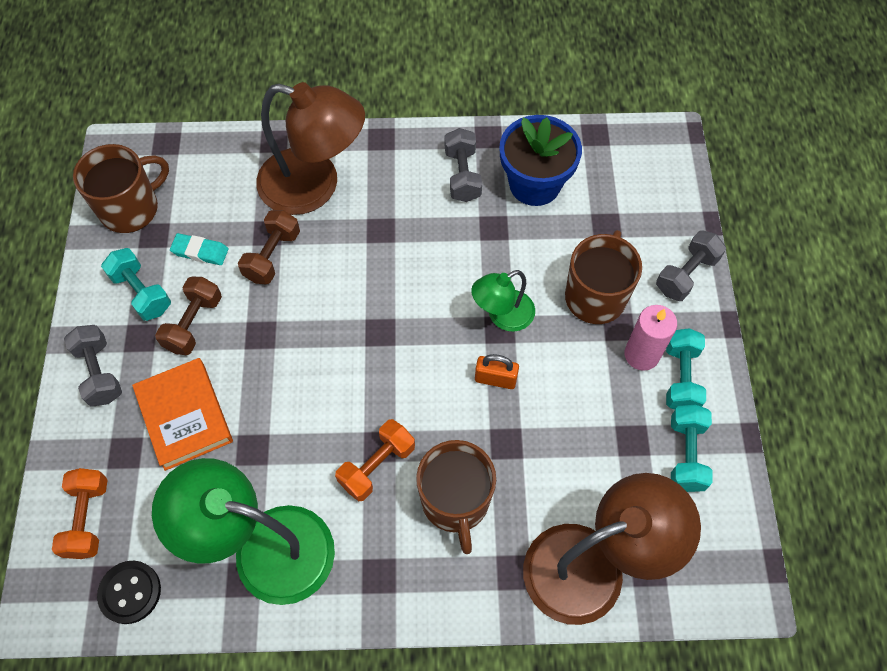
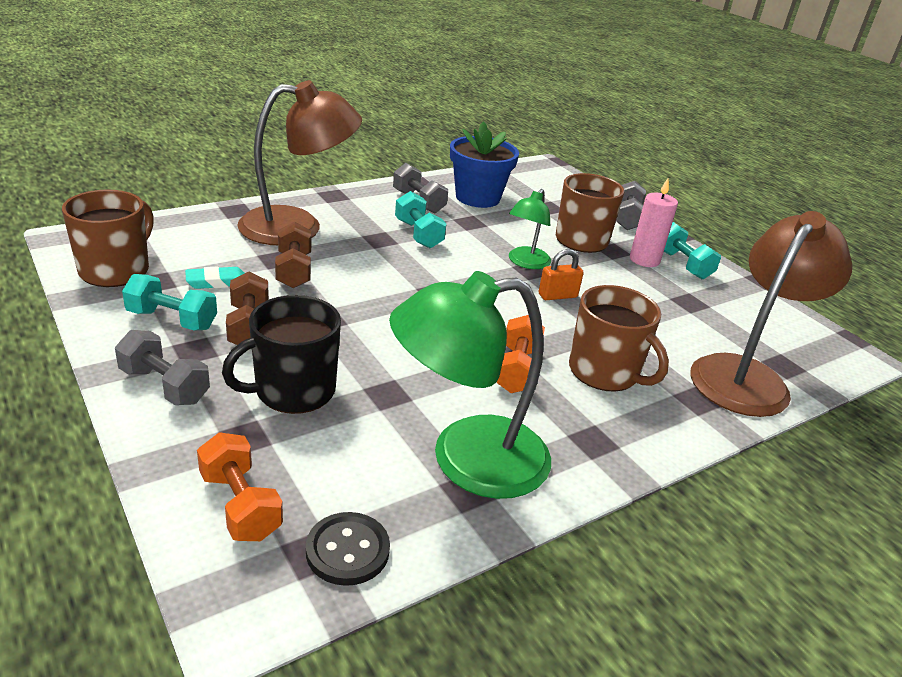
camera: 35 degrees left, 30 degrees down
(184, 416) = (293, 390): orange book -> black mug
(686, 454) = (732, 299): turquoise dumbbell -> turquoise dumbbell (418, 234)

